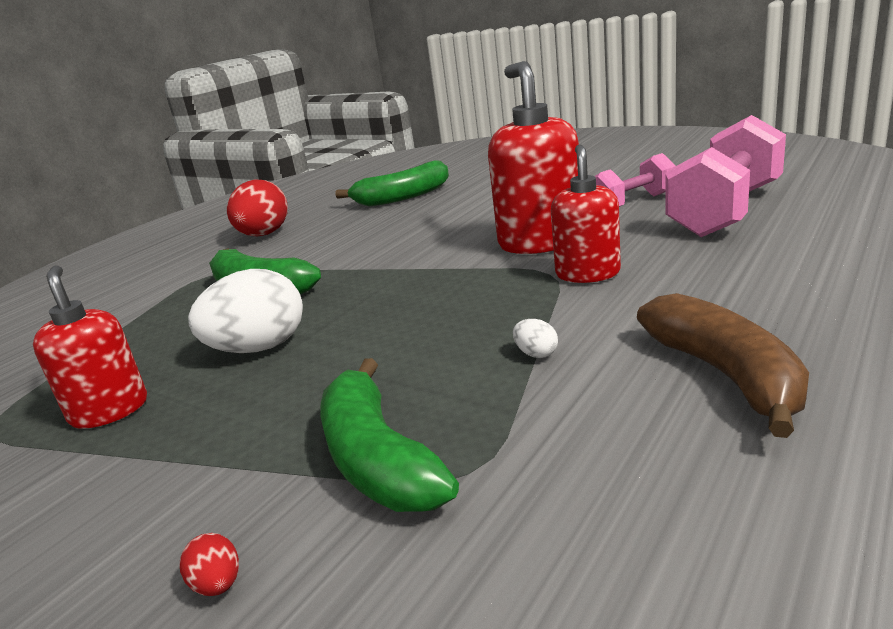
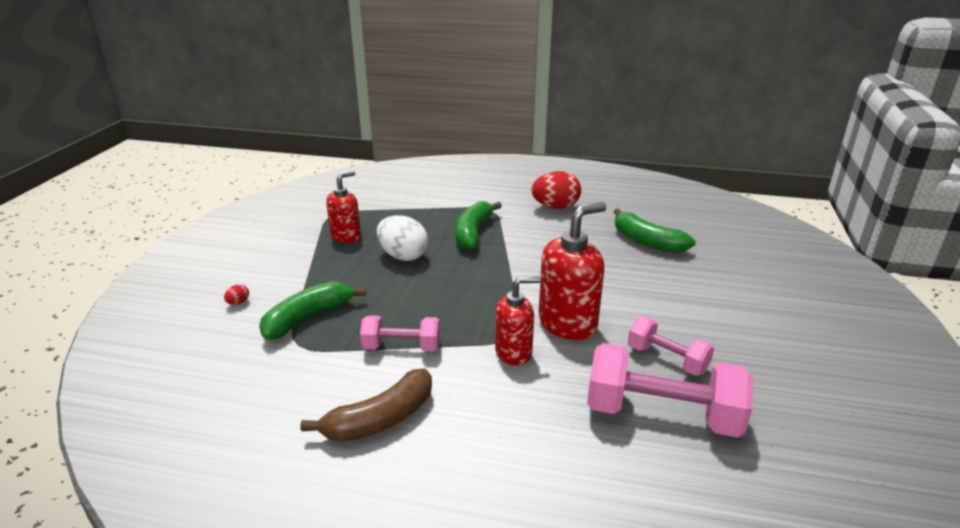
camera: 65 degrees right, 5 degrees up
(536, 354) = (401, 347): white egg -> pink dumbbell

